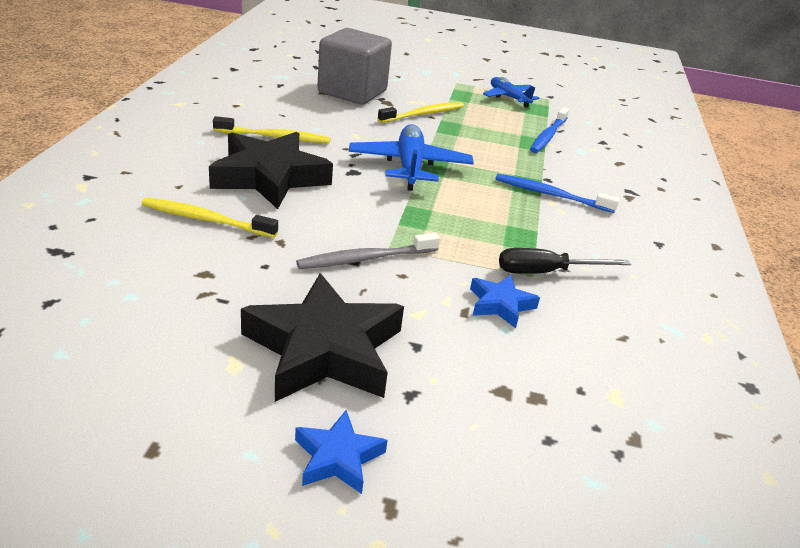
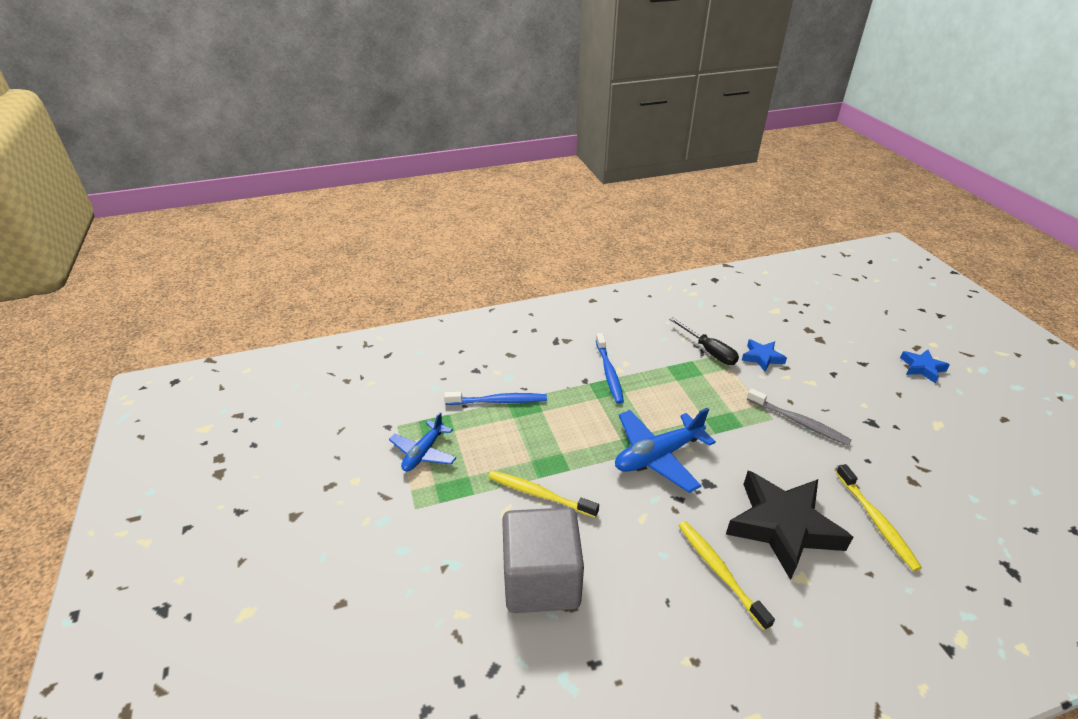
camera: 115 degrees left, 5 degrees up
(324, 350) = (883, 400): black star -> none

